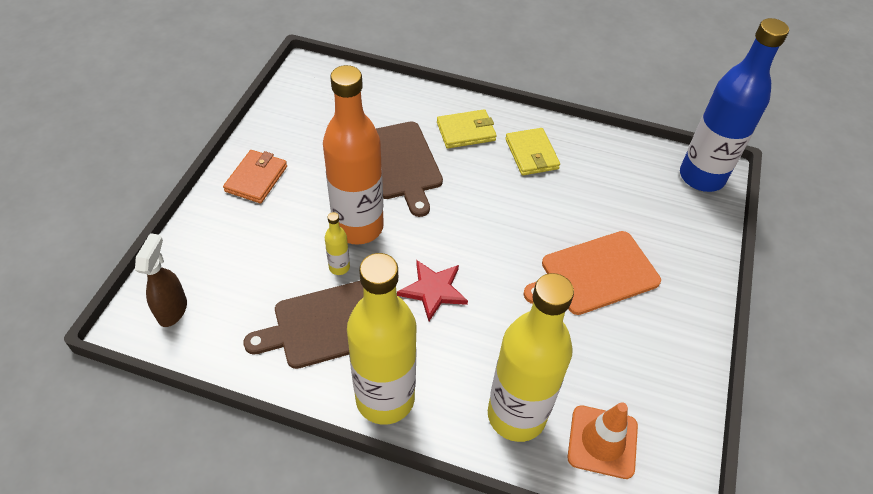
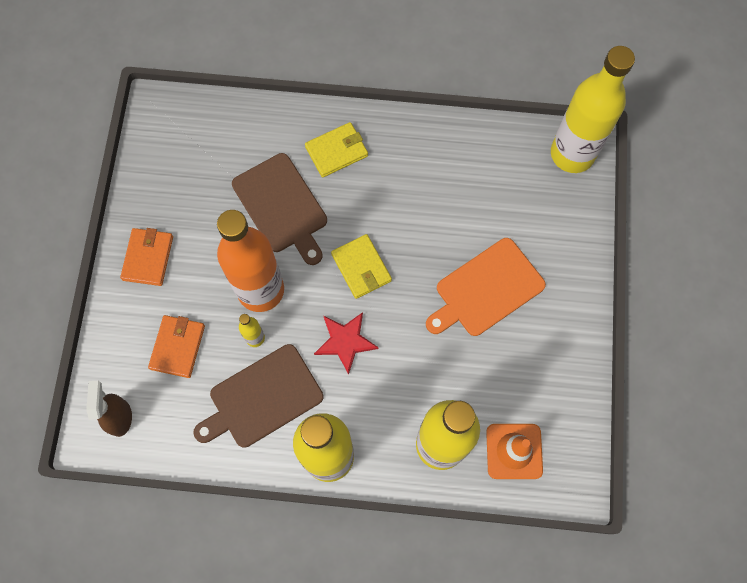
camera: 10 degrees left, 20 degrees up
(257, 259) = (177, 347): none -> orange wallet
(531, 154) = (406, 164): yellow wallet -> yellow wallet (361, 267)
(701, 177) = (572, 154): blue bottle -> yellow bottle

